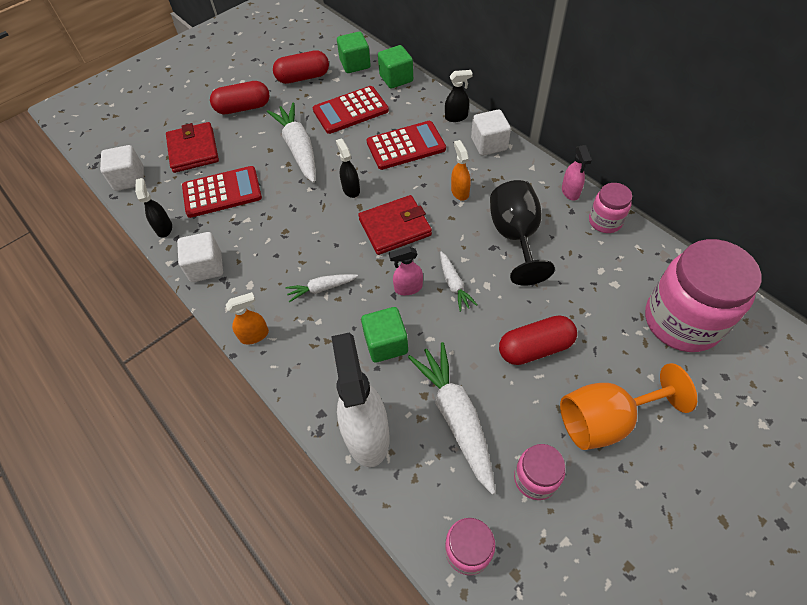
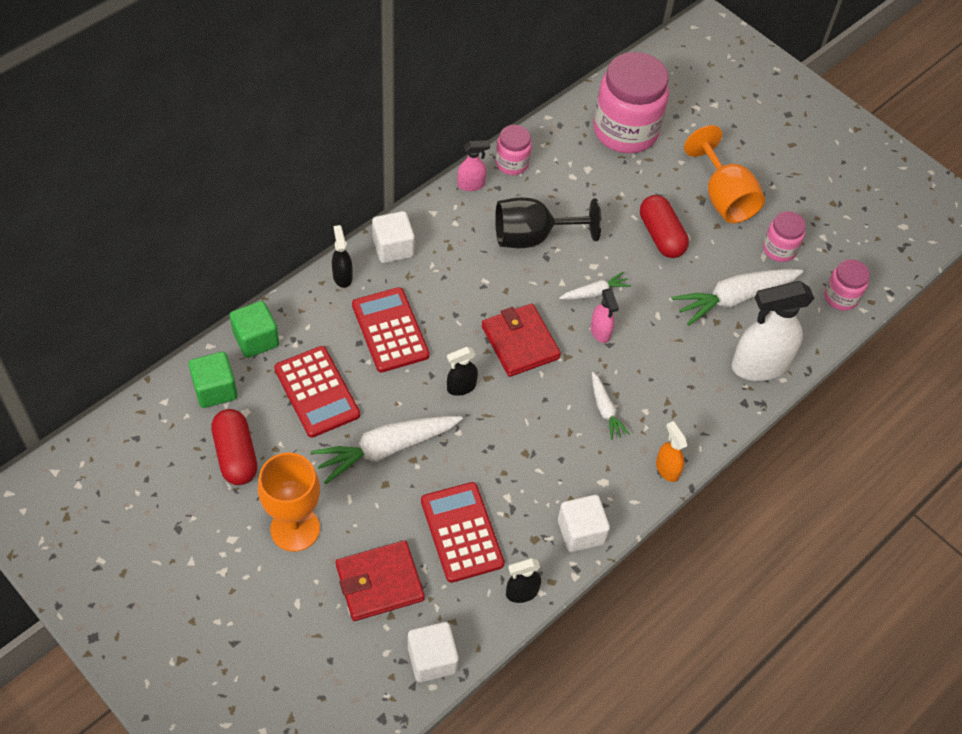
camera: 100 degrees left, 0 degrees up
(243, 108) = (295, 528): red capsule -> orange goblet
(386, 343) = (666, 351): green cube -> none
(460, 192) = (468, 280): orange spray bottle -> none

